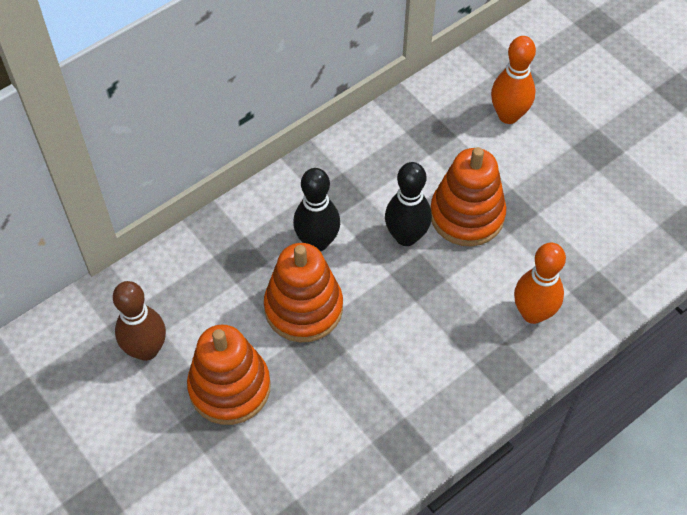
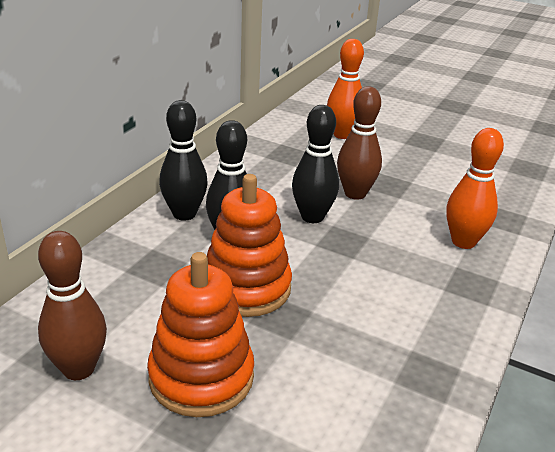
camera: 25 degrees left, 25 degrees down
(289, 198) = (184, 214): none -> black bowling pin
(467, 215) = (355, 193): orange stacking toy -> brown bowling pin

